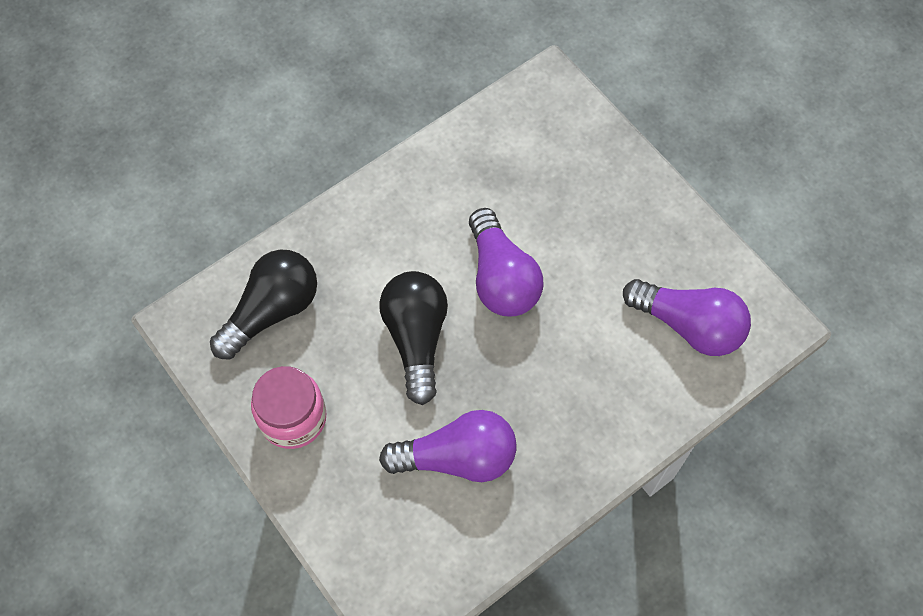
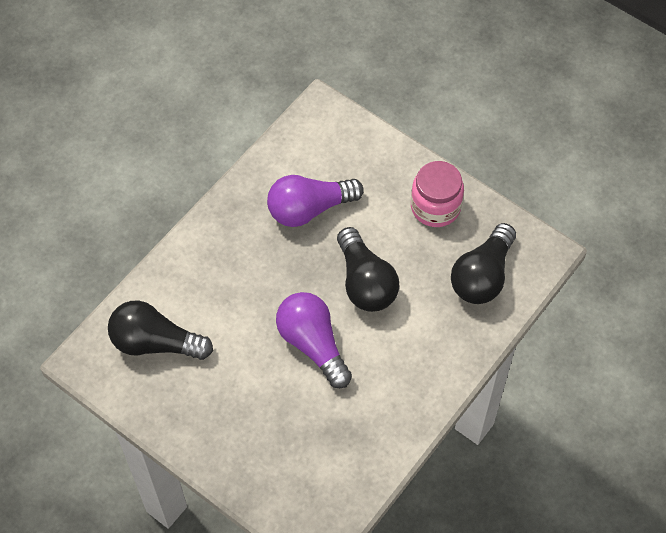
camera: 165 degrees right, 5 degrees down
(689, 325) = (155, 343): purple light bulb -> black light bulb

